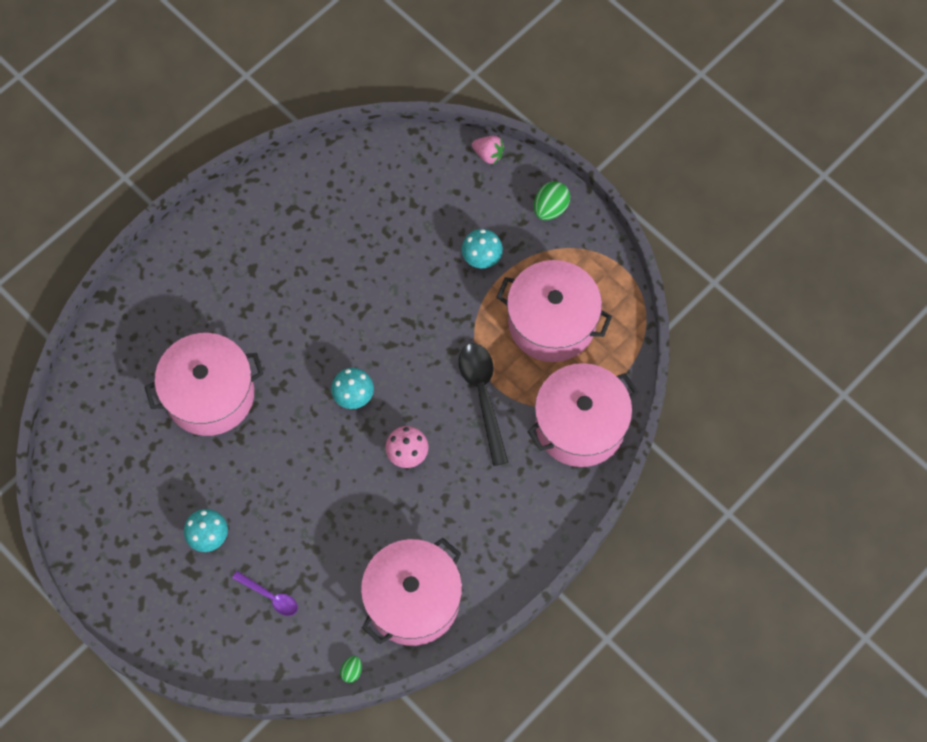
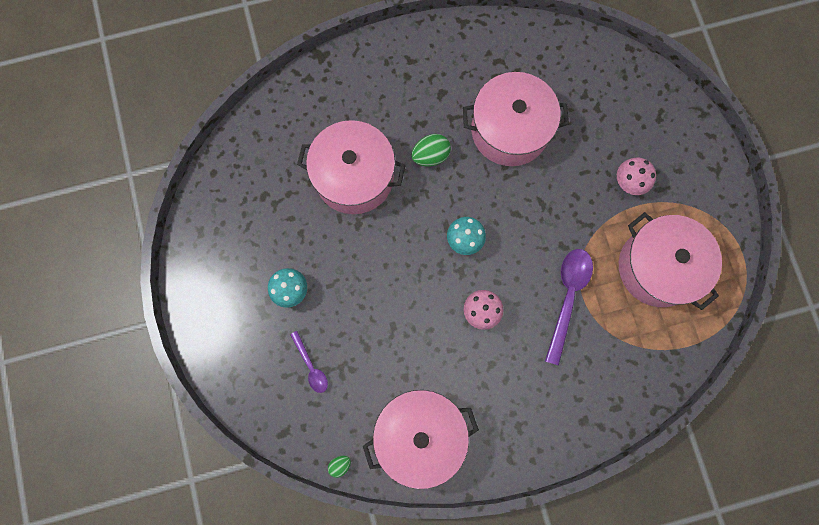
camera: 30 degrees right, 10 degrees up
(481, 259) = (628, 183): turquoise mushroom -> pink mushroom
(483, 396) = (567, 298): black spoon -> purple spoon
(488, 154) = (681, 99): pink strawberry -> none
(550, 208) = (708, 171): green egg -> green egg (430, 156)
(580, 425) = (634, 367): pink pot -> pink pot (509, 130)

